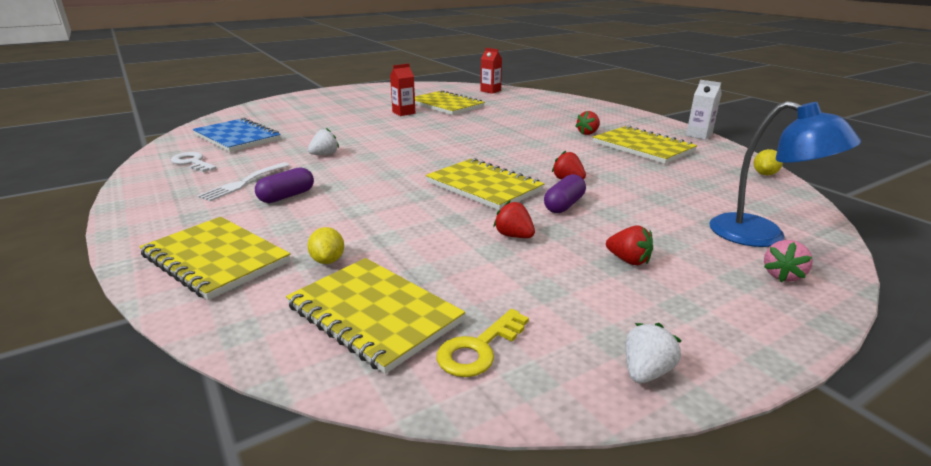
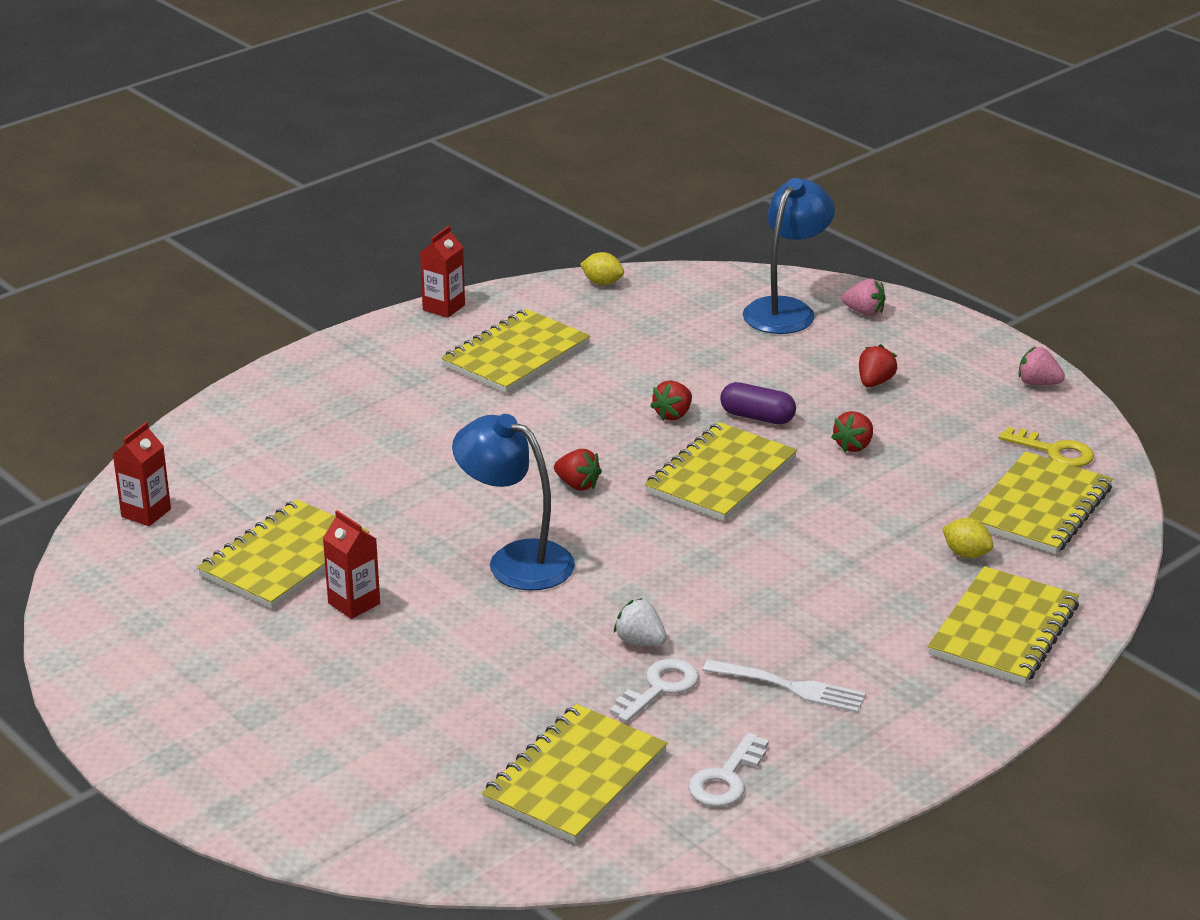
camera: 100 degrees left, 5 degrees up
(237, 137) = (575, 777): blue notebook -> yellow notebook
(281, 156) = (660, 688): none -> white key
(287, 196) = (820, 630): purple capsule -> none
(328, 260) = (966, 554): yellow lemon -> yellow lemon turned 60 degrees clockwise
(418, 137) = (516, 560): none -> blue lamp
(588, 133) = (454, 398): red strawberry -> red strawberry (577, 485)
(646, 372) = (1038, 383): white strawberry -> pink strawberry
(699, 135) = (444, 307): white carton -> red carton

